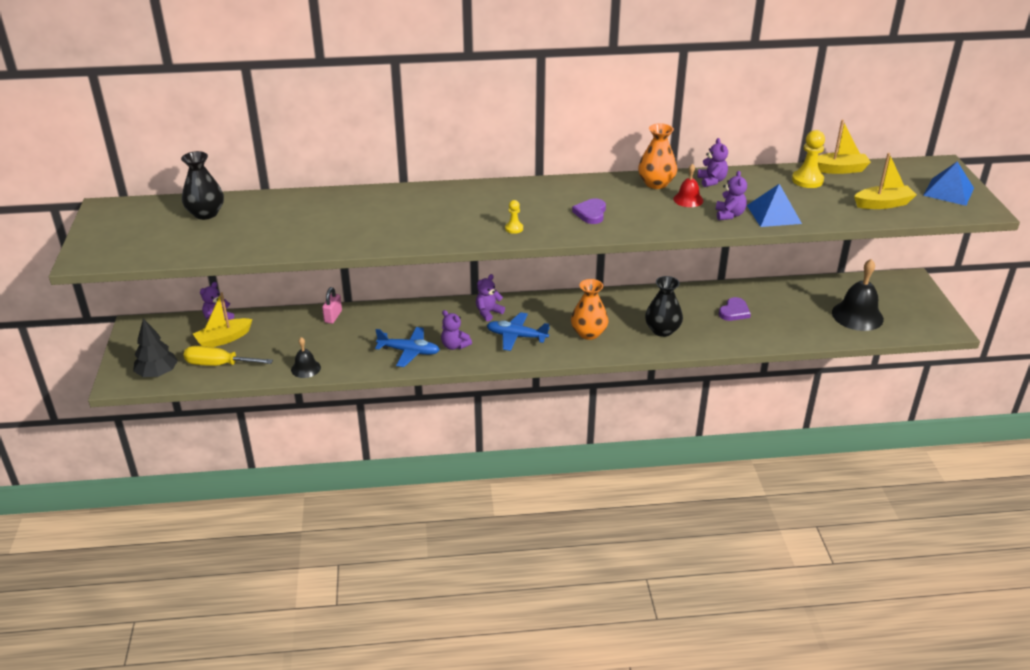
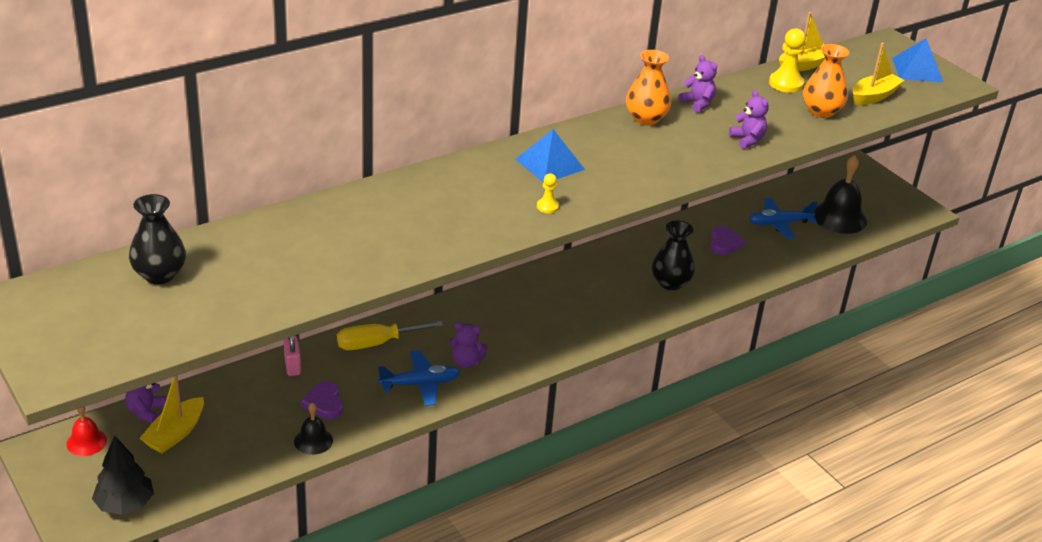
camera: 30 degrees left, 0 degrees up
(219, 364) = (197, 468): yellow screwdriver -> yellow screwdriver (376, 343)
(488, 312) = (472, 311): purple teddy bear -> none
(516, 336) = (526, 332): blue plane -> blue plane (779, 224)
(588, 333) = (599, 307): orange vase -> orange vase (821, 111)
(591, 213) = (611, 169): purple heart -> purple heart (324, 403)
(688, 199) = (693, 131): red bell -> red bell (86, 442)
(774, 214) = (787, 130): blue pyramid -> blue pyramid (550, 164)

